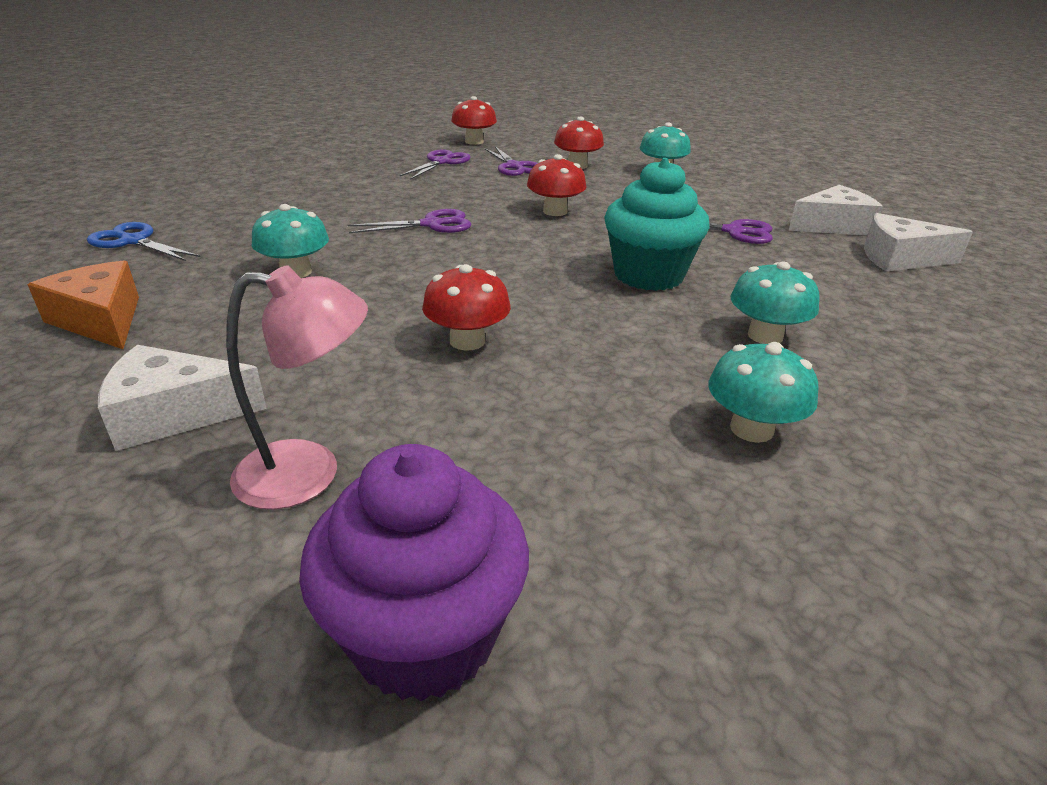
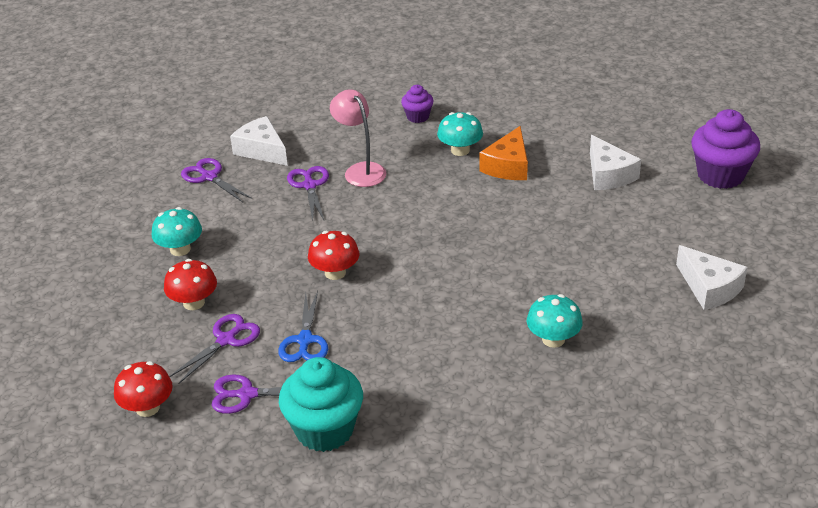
camera: 115 degrees left, 5 degrees up
(101, 320) = (685, 376): orange cheese -> orange cheese (508, 166)
(133, 241) = (594, 457): blue scissors -> blue scissors (305, 340)
(309, 473) = (694, 230): pink lamp -> pink lamp (360, 170)
(432, 224) = (417, 321): purple scissors -> purple scissors (209, 177)
(467, 341) = (560, 234): red mushroom -> none
(648, 275) = (418, 201): turquoise cupcake -> turquoise cupcake (324, 430)
(751, 429) = (548, 141): turquoise mushroom -> none
(895, 332) = (418, 117): none -> purple cupcake
(899, 258) = (306, 122): white cheese -> white cheese (608, 174)

